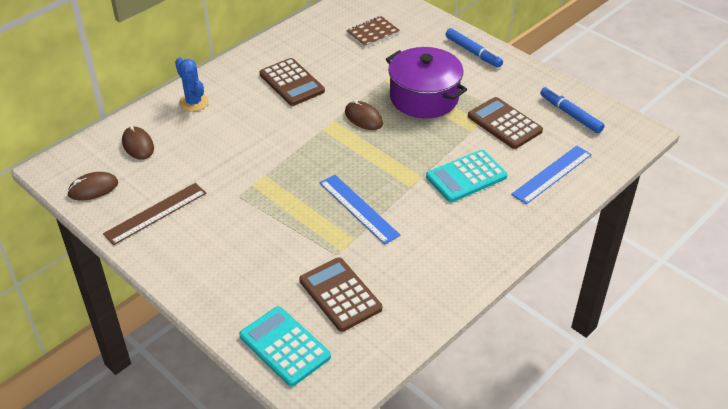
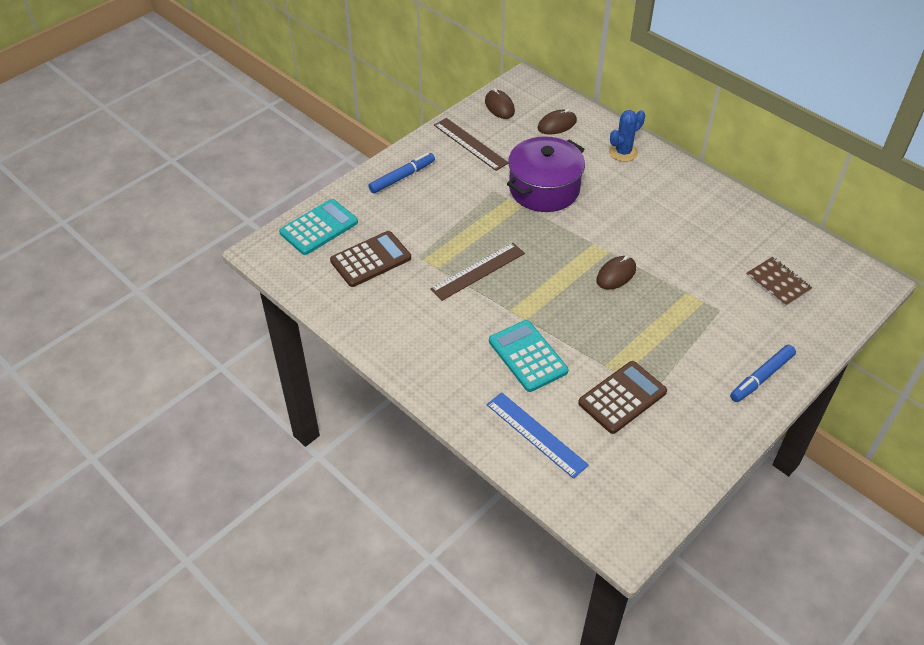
camera: 90 degrees right, 5 degrees up
(291, 83) = (667, 218): brown calculator -> none
(358, 208) = (478, 271): blue ruler -> brown ruler
(424, 97) = (660, 326): purple pot -> purple pot (544, 189)
(570, 114) = (649, 467): blue marker -> blue marker (402, 177)

